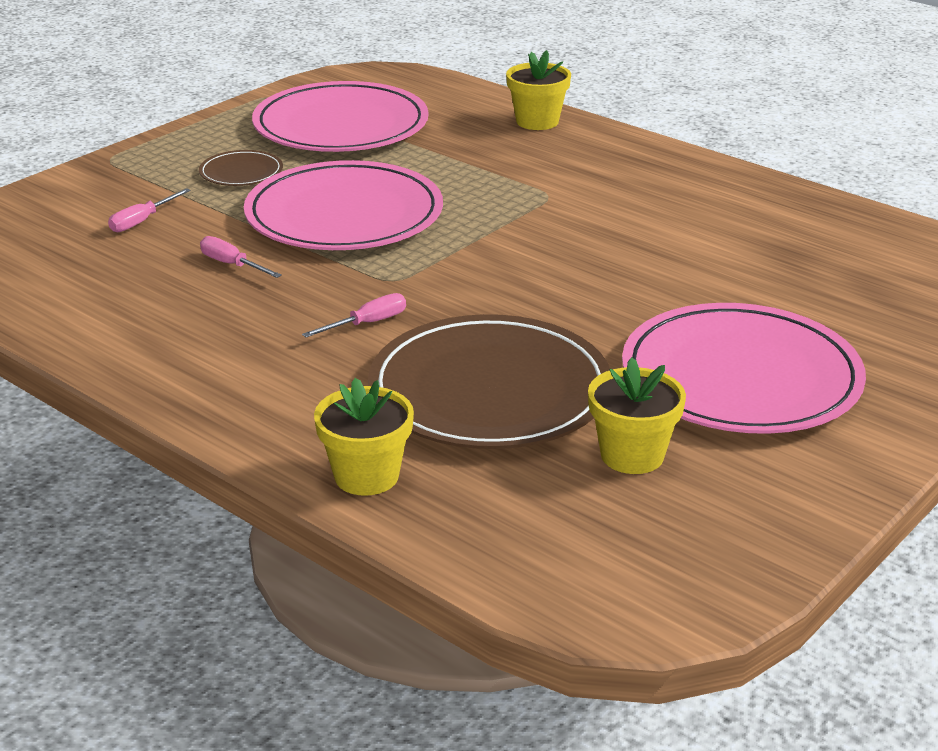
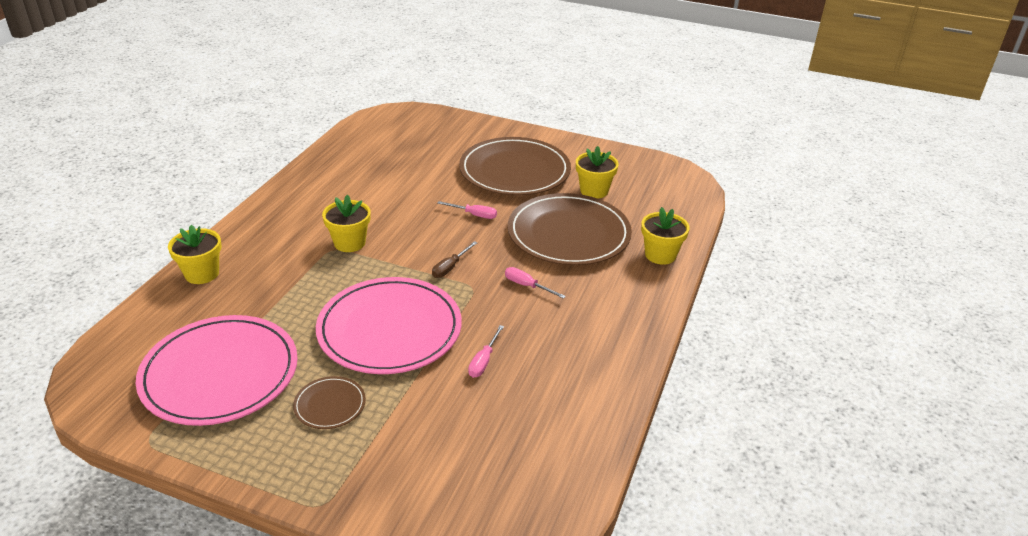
camera: 110 degrees left, 5 degrees up
(142, 221) = (436, 433): pink screwdriver -> pink screwdriver (474, 215)
(454, 271) = (450, 267): none -> brown screwdriver
(560, 207) = (349, 243): none -> yellow flower pot
(741, 377) = (514, 171): pink plate -> brown plate

